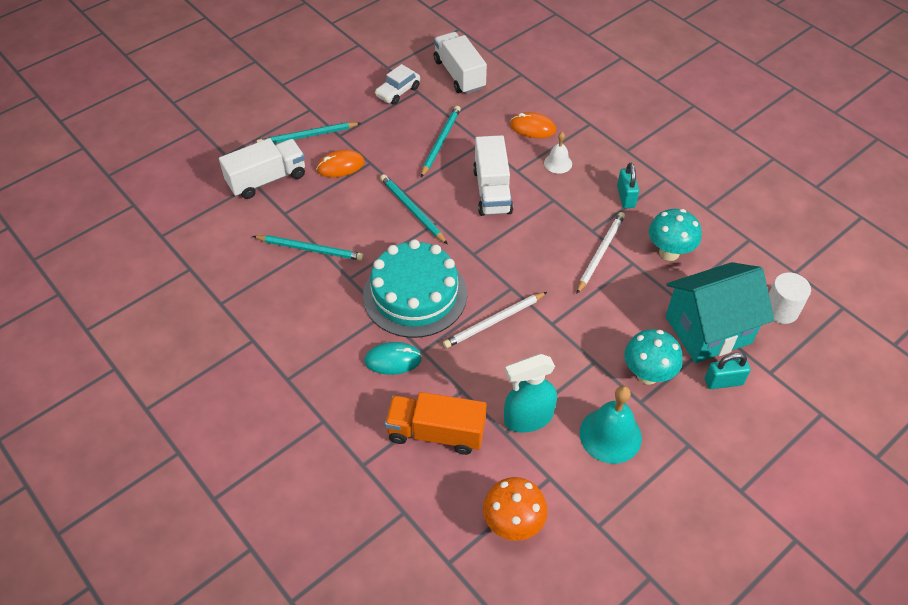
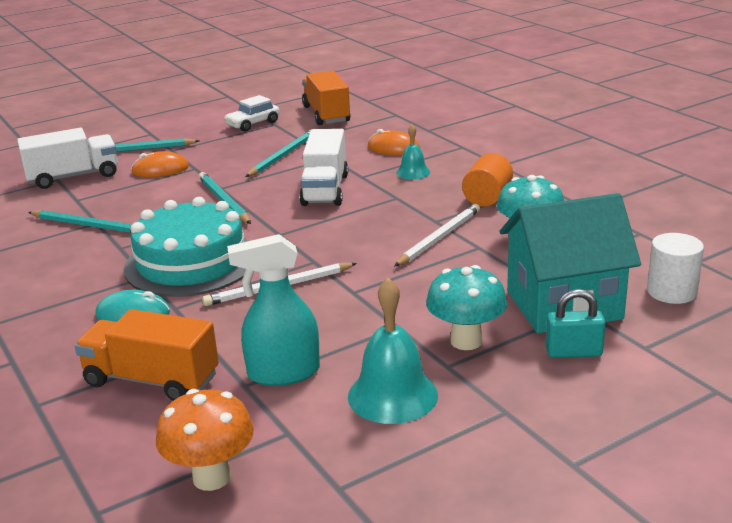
camera: 10 degrees right, 25 degrees down
(459, 74) = (326, 114): white truck -> orange truck
(558, 163) = (413, 172): white bell -> turquoise bell
(626, 197) = (487, 197): turquoise padlock -> orange cylinder

